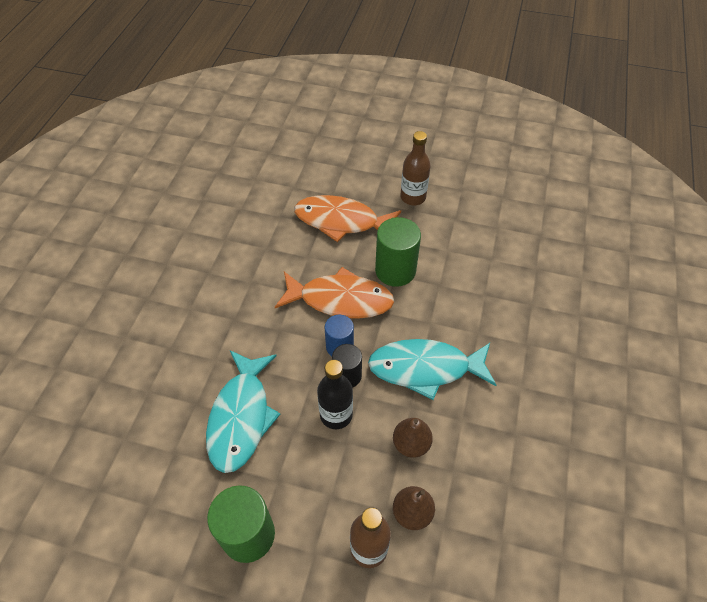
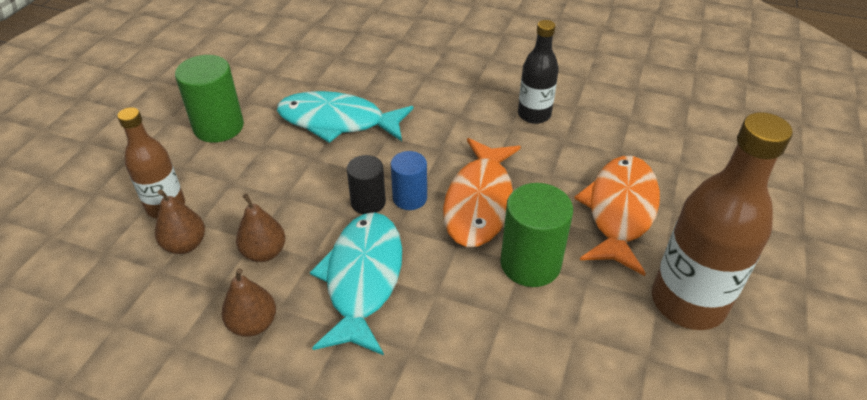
camera: 95 degrees right, 10 degrees down
(336, 415) = (320, 190): black bottle -> black bottle (534, 115)
(413, 197) = (688, 302): brown bottle -> brown bottle, size x1.69
(479, 434) = (253, 324): none -> brown pear

